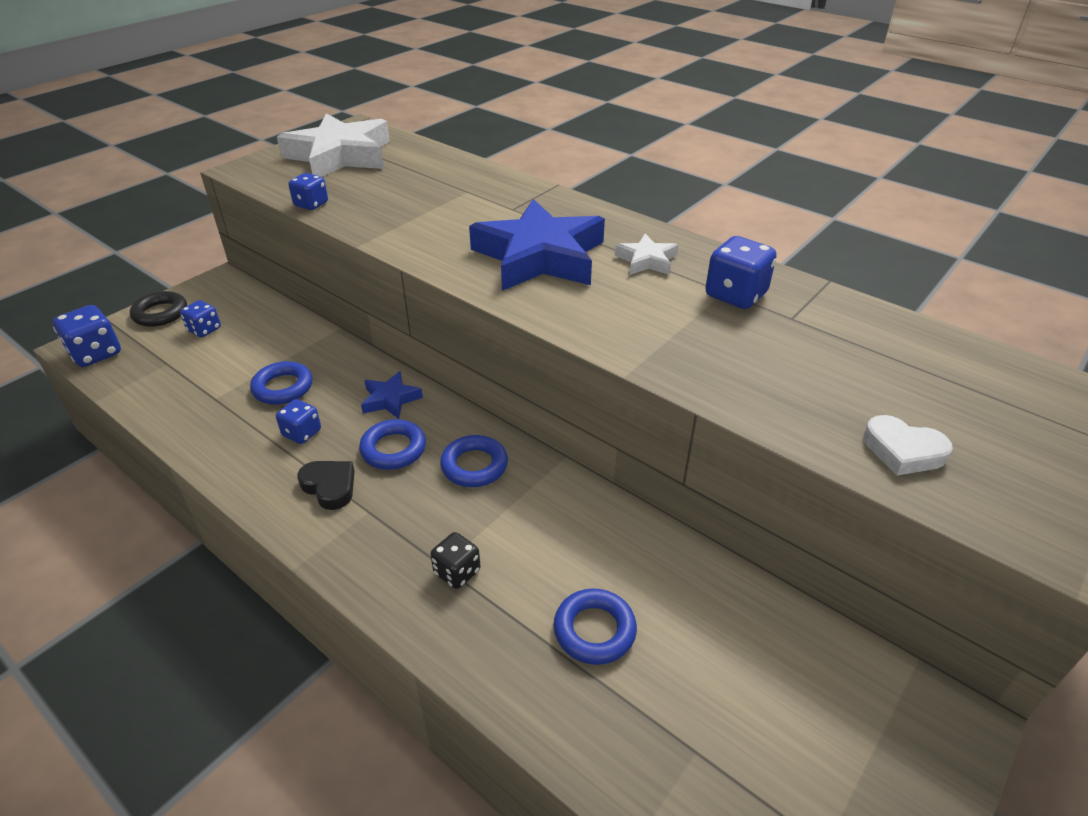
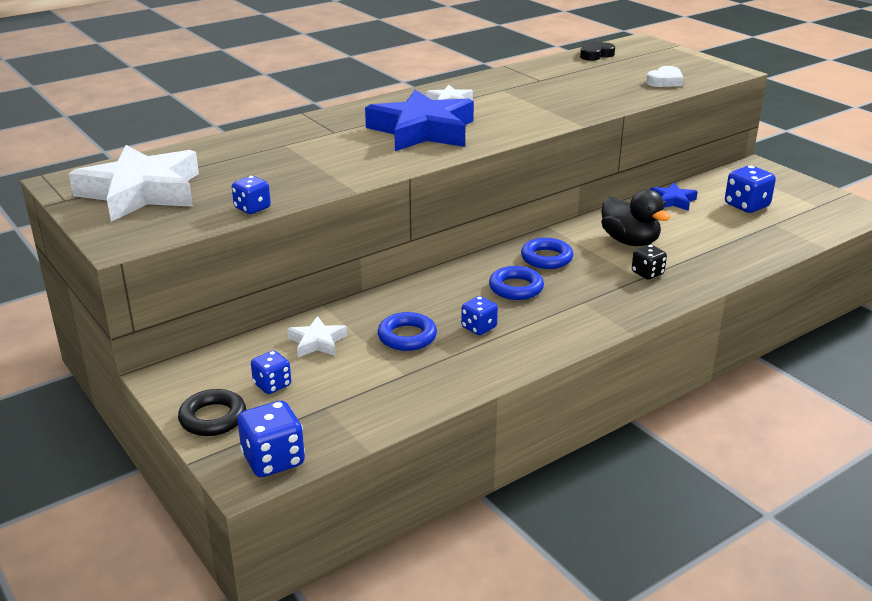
camera: 75 degrees left, 10 degrees down
(273, 338) = (317, 342): none -> white star
(330, 487) = (551, 316): black heart -> black heart (595, 55)
(390, 399) = (451, 285): blue star -> blue star (673, 201)
(549, 545) = (630, 241): none -> black duck
(594, 630) = (698, 237): blue ring -> none
(735, 295) = (508, 87): blue dice -> blue dice (746, 206)

